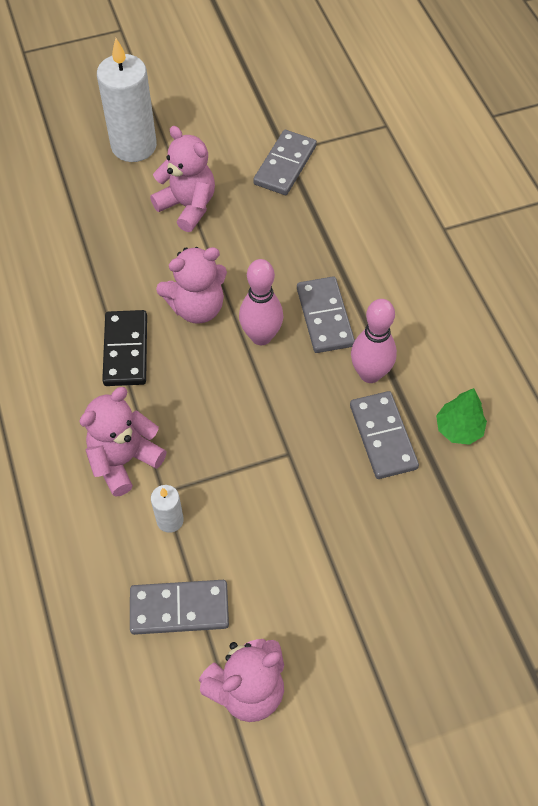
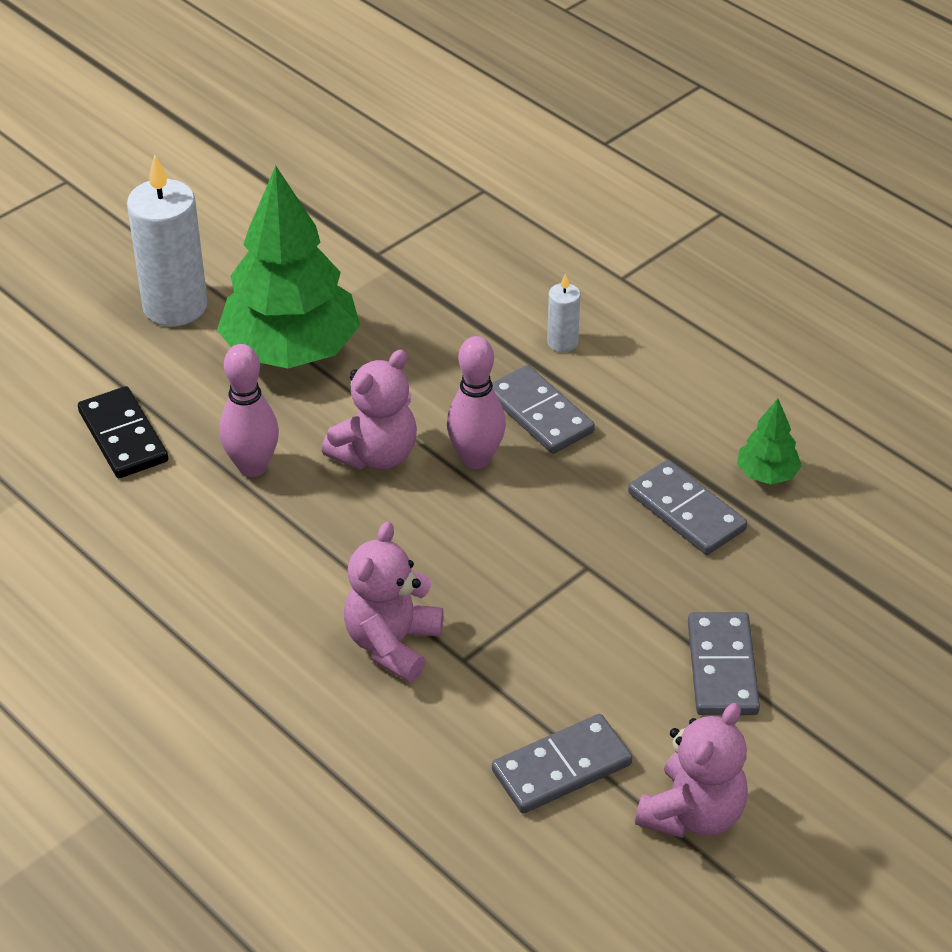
camera: 25 degrees left, 15 degrees down
(125, 350) = (315, 529): black domino -> black domino (123, 436)
(170, 520) = (490, 684): white candle -> white candle (562, 342)
(188, 206) = (291, 351): pink teddy bear -> green tree
(285, 165) = (386, 269): grey domino -> grey domino (722, 668)
(370, 374) = (631, 454): pink bowling pin -> pink bowling pin (252, 467)

